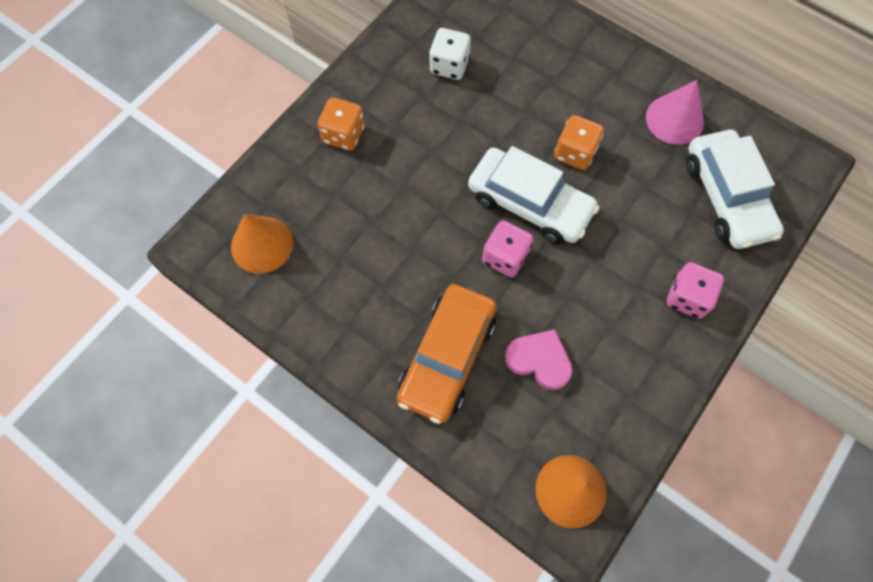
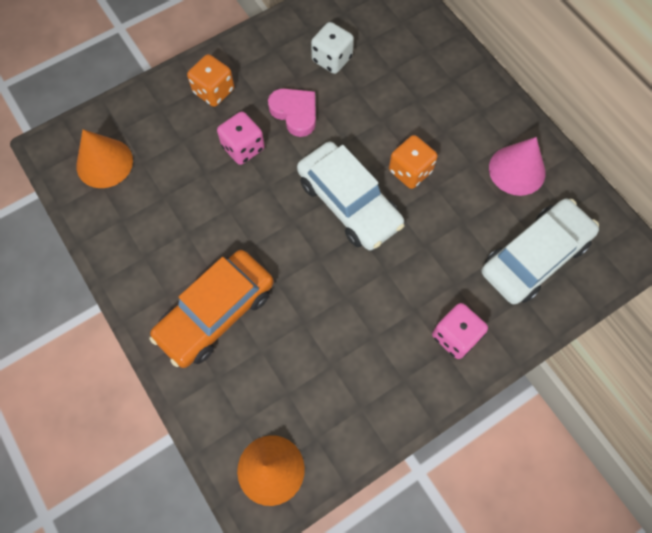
camera: 20 degrees right, 0 degrees up
(505, 257) = (306, 243): pink dice -> pink dice (243, 148)
(539, 360) = (295, 344): pink heart -> pink heart (295, 113)
(726, 197) = (534, 257): white car -> white car turned 135 degrees counterclockwise

